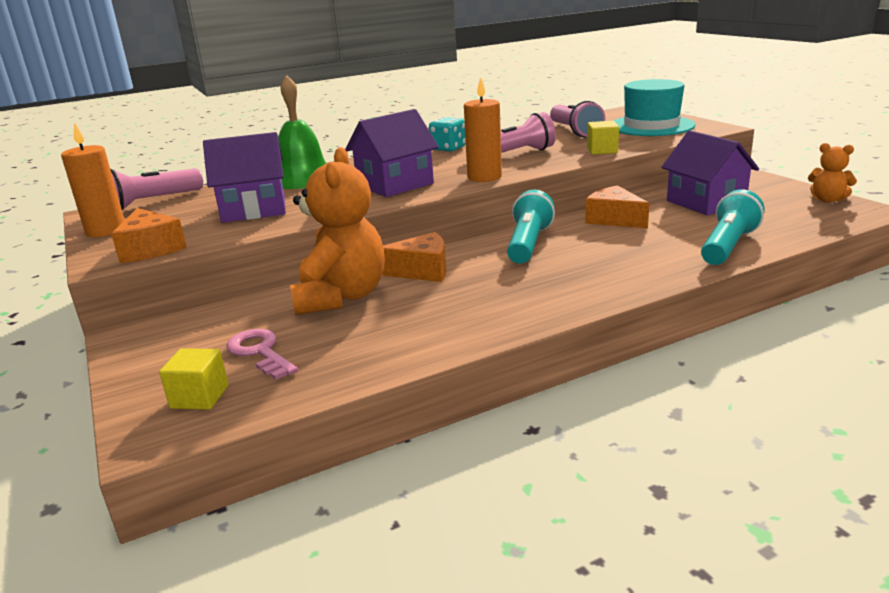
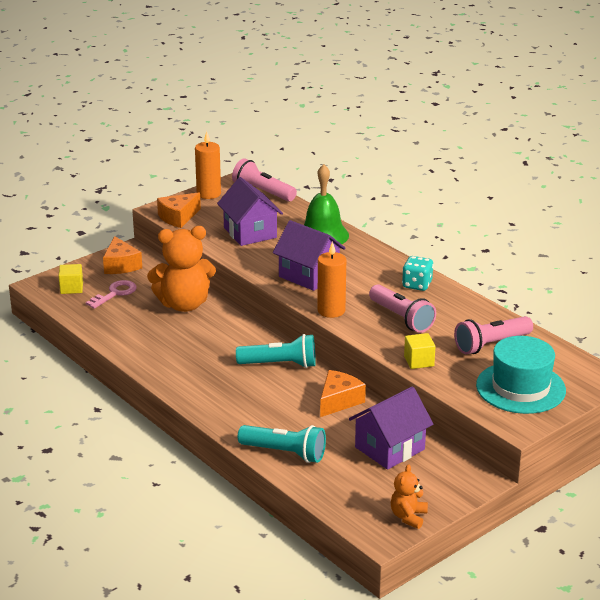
camera: 75 degrees right, 5 degrees up
(421, 271) = (226, 327): orange cheese -> orange cheese (121, 265)

